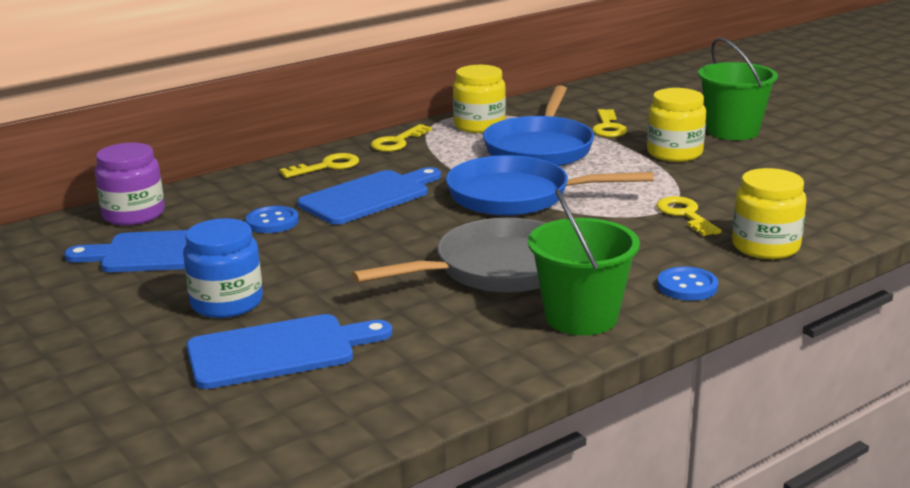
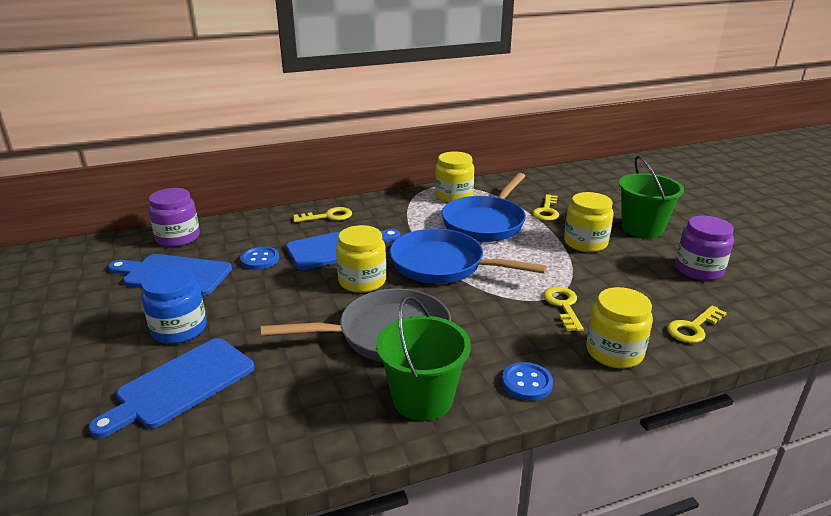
camera: 15 degrees right, 5 degrees up
(279, 351) = (181, 385): blue cutting board -> blue cutting board turned 135 degrees clockwise
(397, 142) = (388, 202): yellow key -> yellow key (693, 328)
(426, 225) = (362, 281): none -> yellow jar
(817, 162) = (699, 270): none -> purple jar

